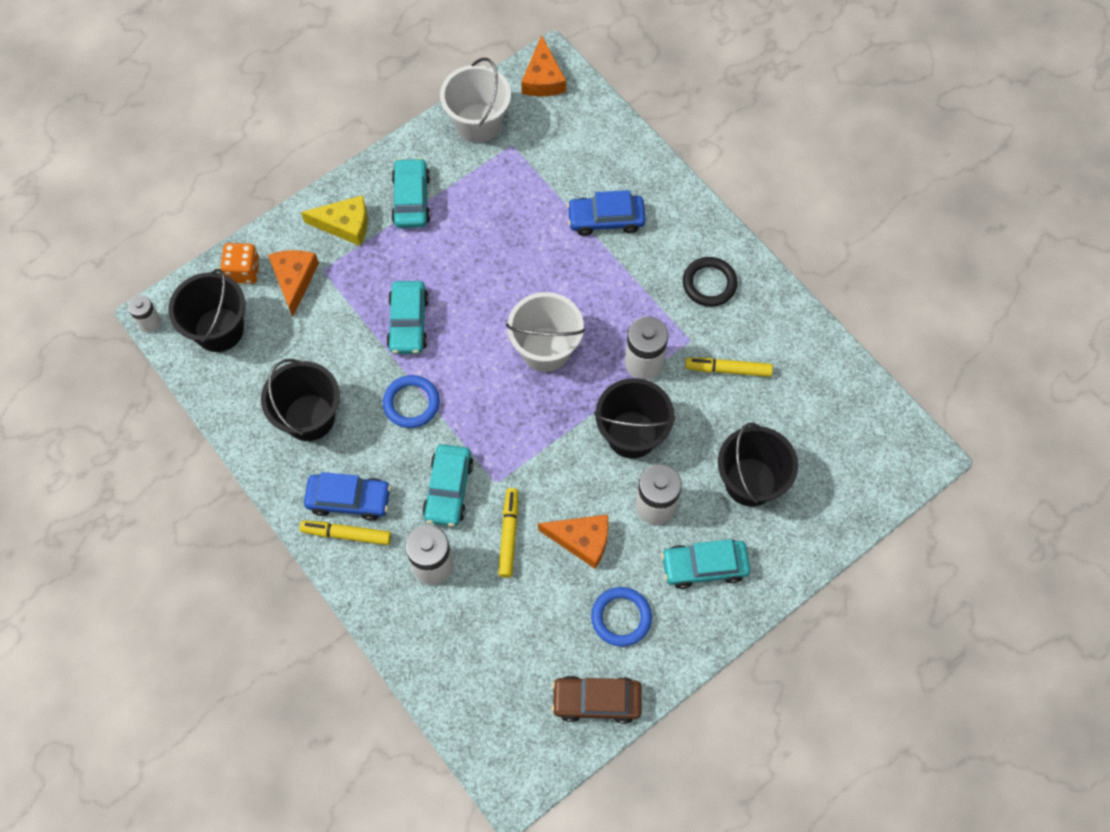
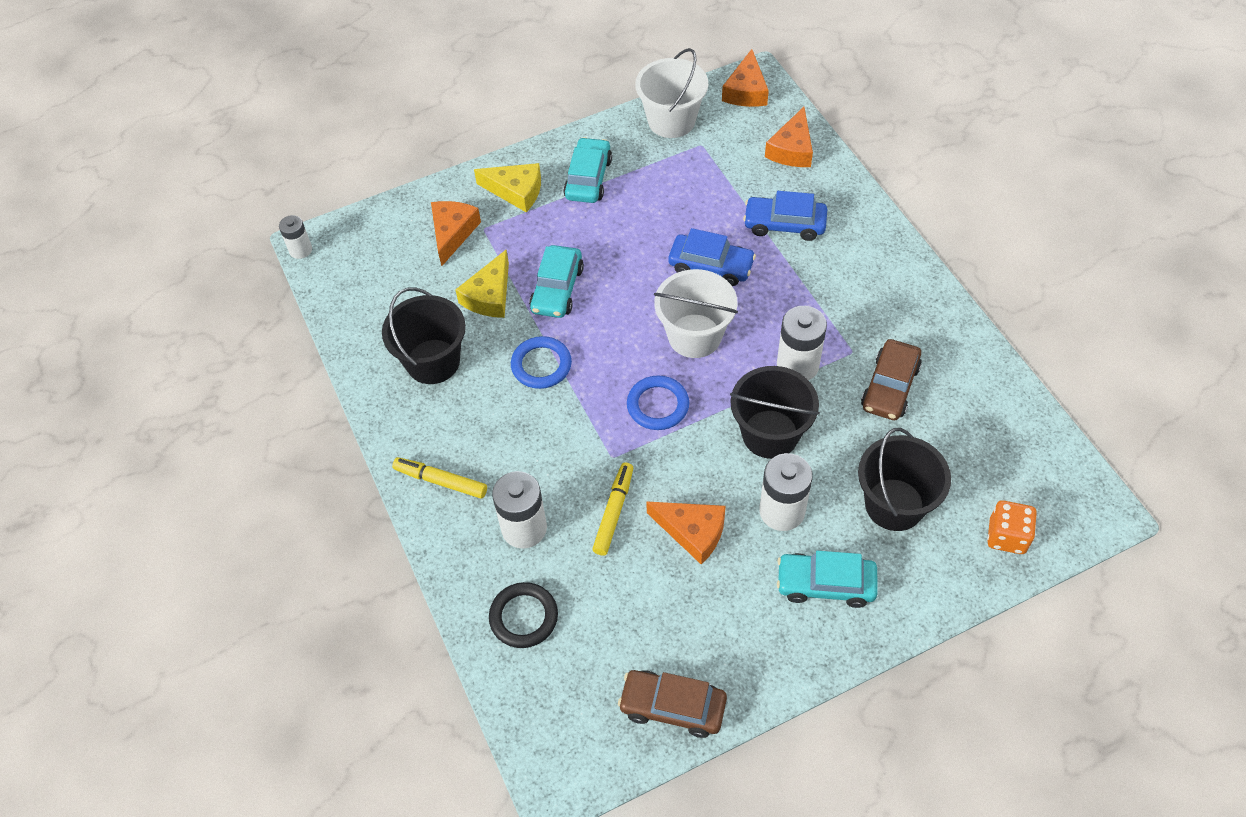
camera: 15 degrees right, 10 degrees down
(219, 329) = (366, 266): black bucket -> none
(243, 271) = (405, 218): orange dice -> orange dice (1007, 536)
(346, 340) = (489, 295): none -> yellow cheese
(349, 499) = (452, 447): blue car -> blue car (711, 266)
(448, 489) = (559, 455): turquoise car -> none
(598, 137) = (792, 149): none -> orange cheese
(621, 617) = (719, 621): blue ring -> blue ring (658, 405)
(709, 284) = (884, 300): black ring -> black ring (524, 617)
(728, 370) = (890, 387): yellow marker -> brown car

